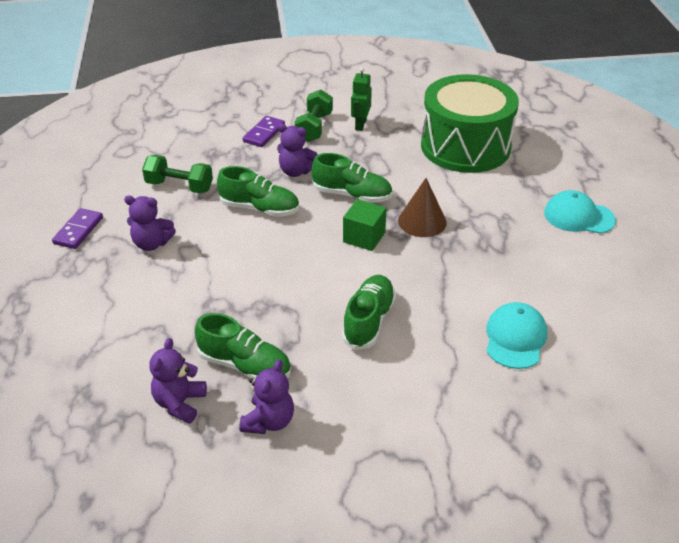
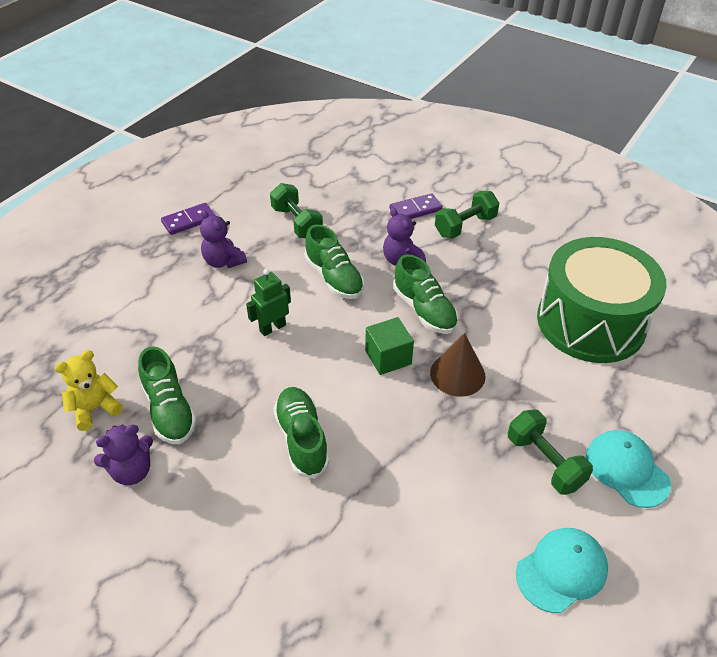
camera: 40 degrees right, 5 degrees up
(180, 403) = (95, 409): purple teddy bear -> yellow teddy bear
(360, 125) = (510, 245): green robot -> green robot (272, 328)
(368, 321) = (302, 439): green shoe -> green shoe turned 75 degrees counterclockwise
(515, 338) = (407, 550): turquoise cap -> turquoise cap (561, 570)
(532, 240) = (544, 462): none -> green dumbbell

